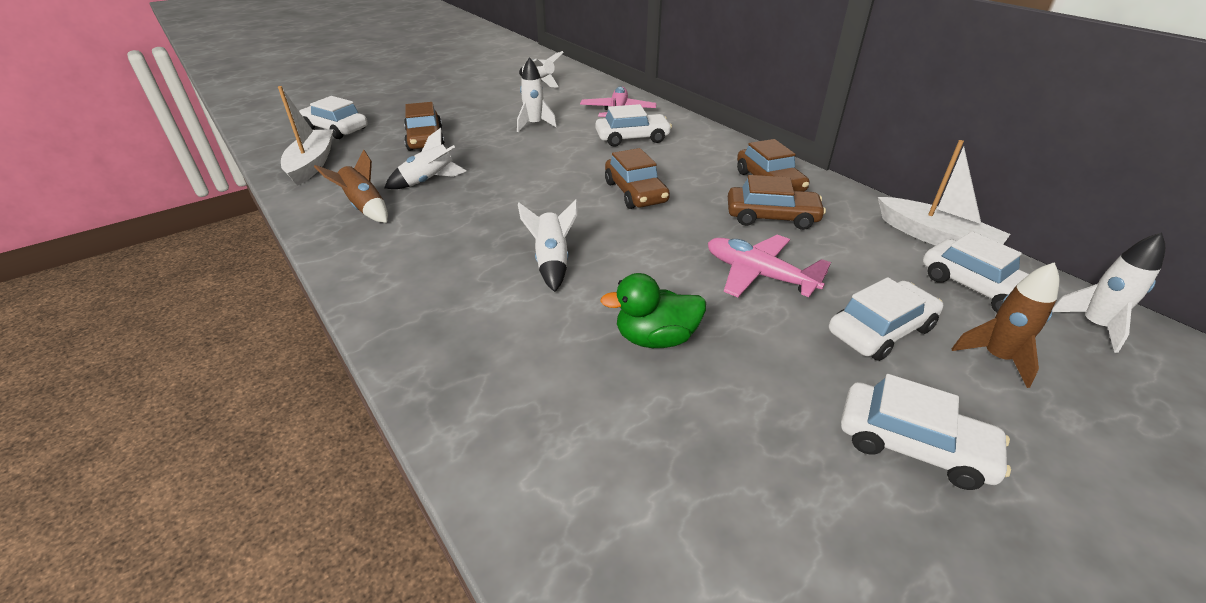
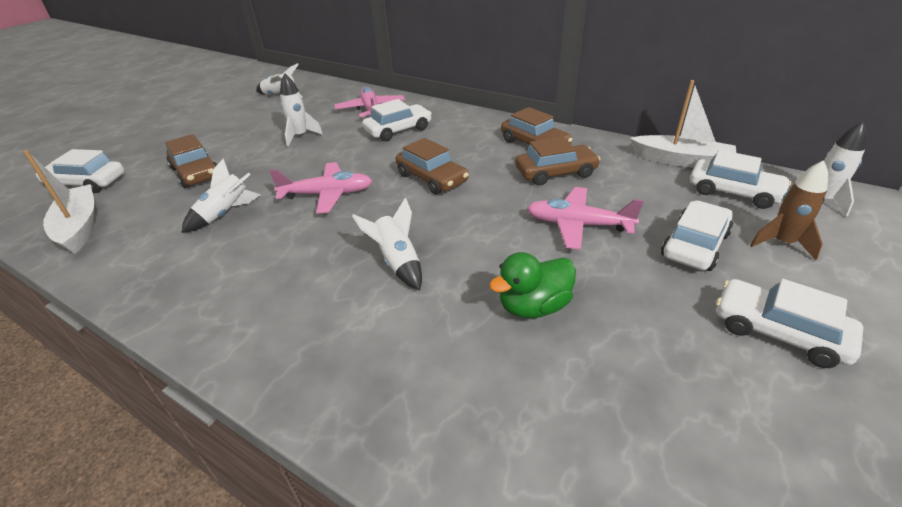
camera: 20 degrees left, 0 degrees up
(365, 208) = (170, 258): brown rocket -> none
(526, 185) = (327, 194): none -> pink plane
(913, 445) = (778, 332): white car -> white car turned 150 degrees counterclockwise

